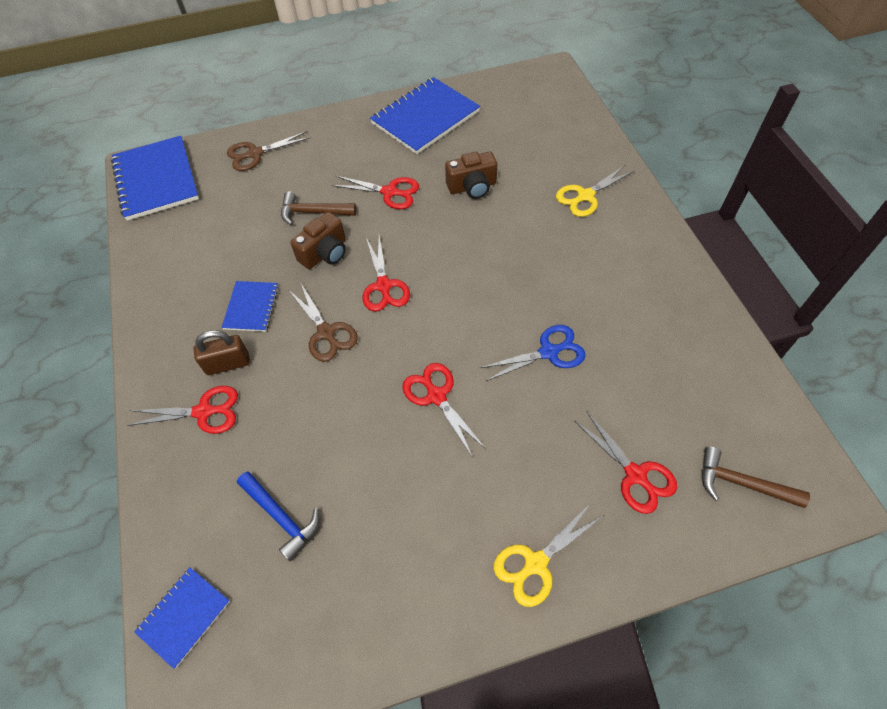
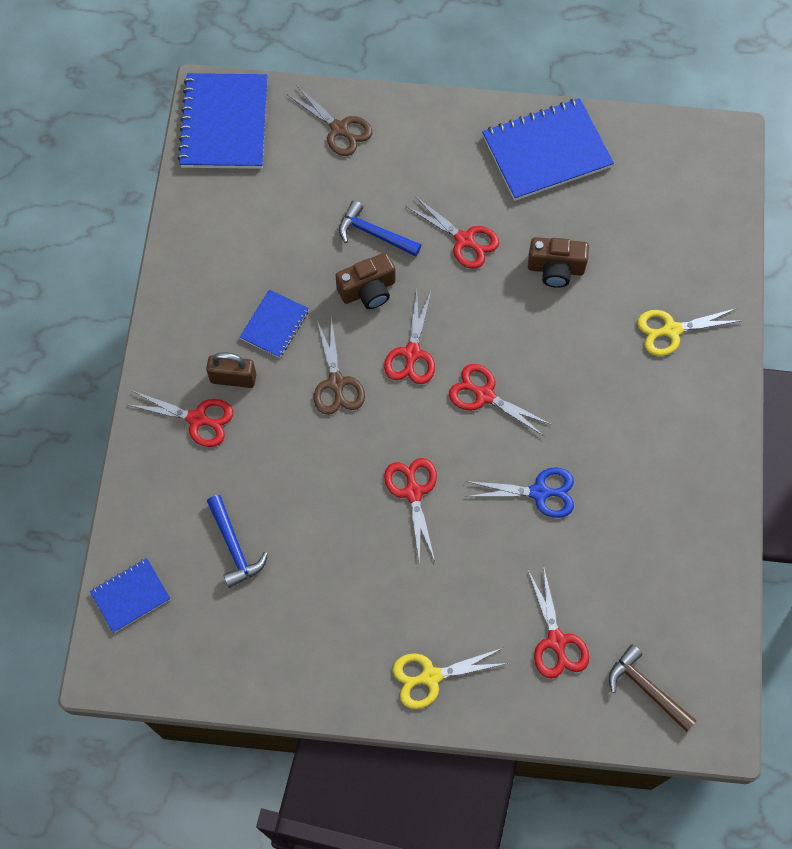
camera: 20 degrees right, 10 degrees up
(255, 154) = (339, 129): brown scissors -> brown scissors turned 135 degrees counterclockwise
(313, 212) = (374, 234): brown hammer -> blue hammer
(461, 295) = (484, 395): none -> red scissors

